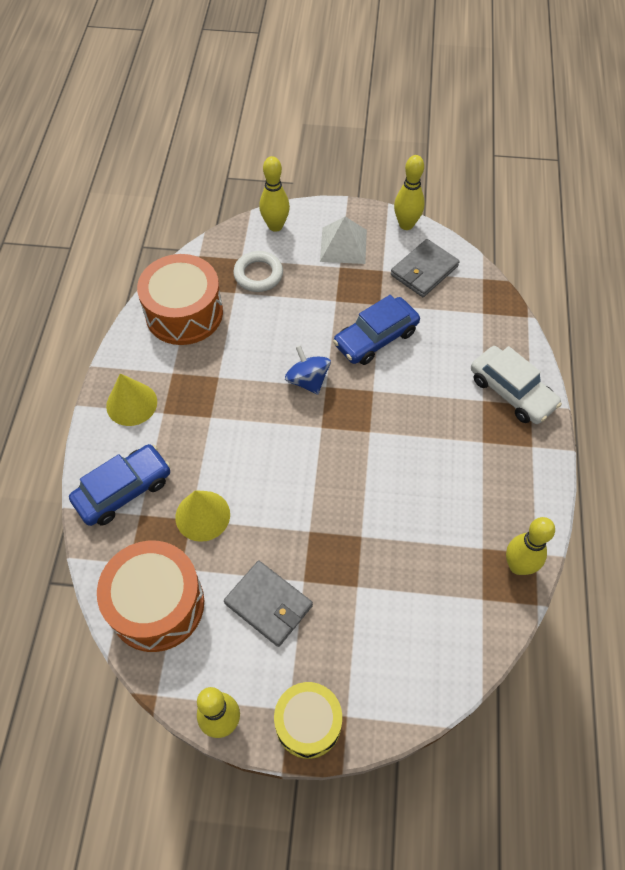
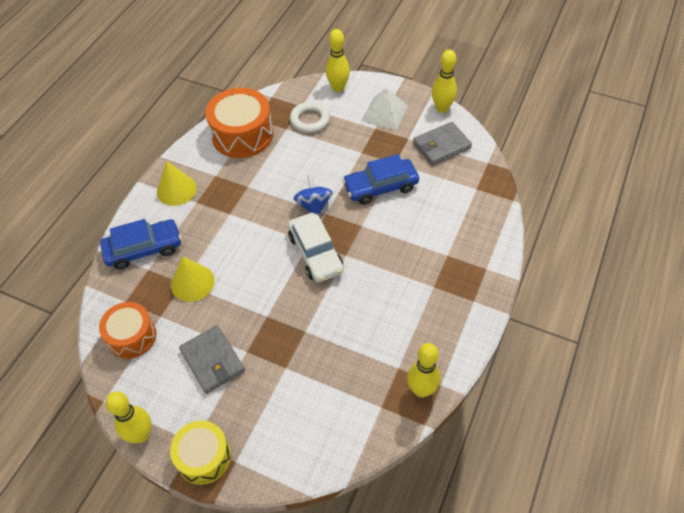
camera: 20 degrees right, 5 degrees down
(157, 604) = (132, 336): orange drum -> orange drum, size x0.65
(511, 392) = (474, 254): white car -> white car (315, 253)

